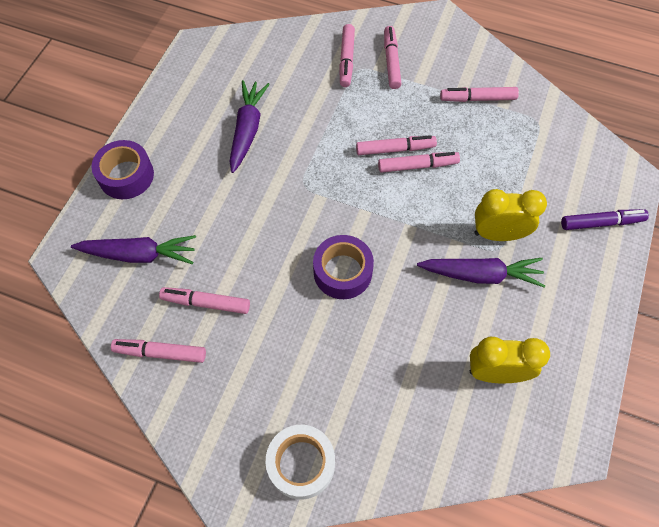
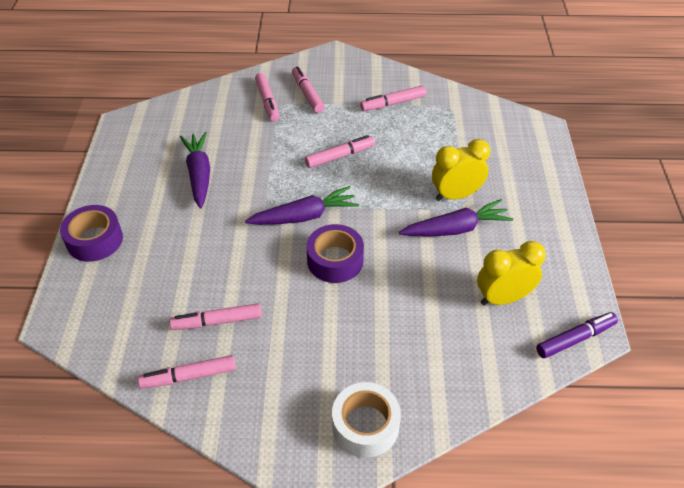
camera: 20 degrees left, 15 degrees down
(139, 254) = (134, 301): purple carrot -> purple carrot (304, 216)
(417, 166) = (364, 163): pink marker -> none
(601, 223) = (534, 165): purple marker -> purple marker (575, 339)

